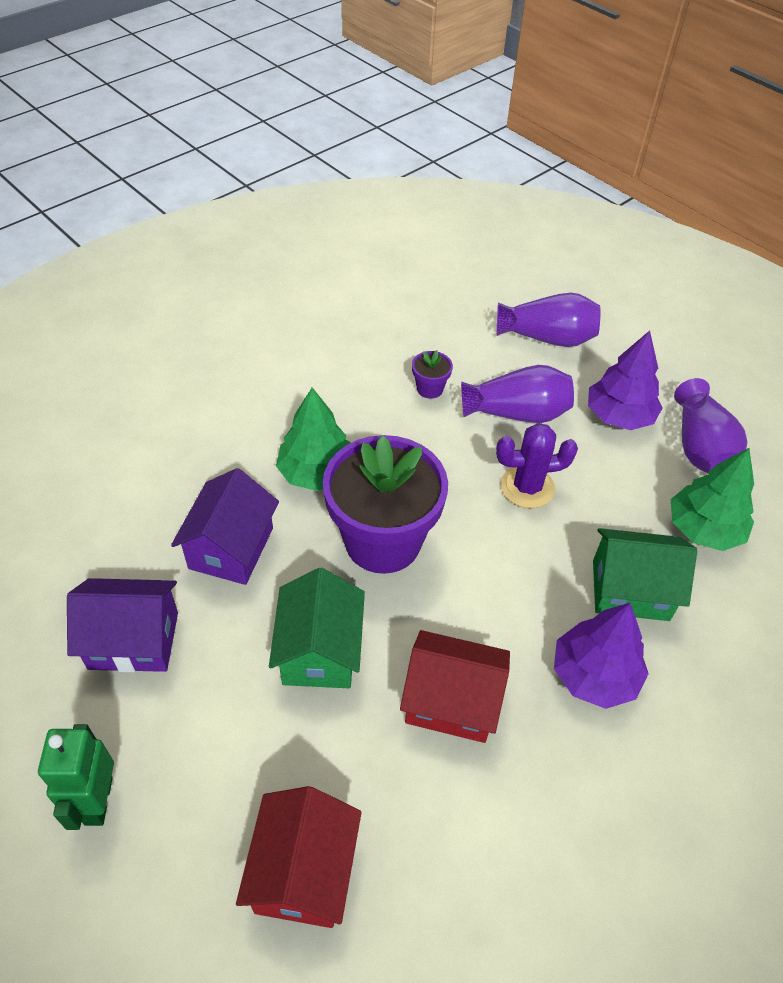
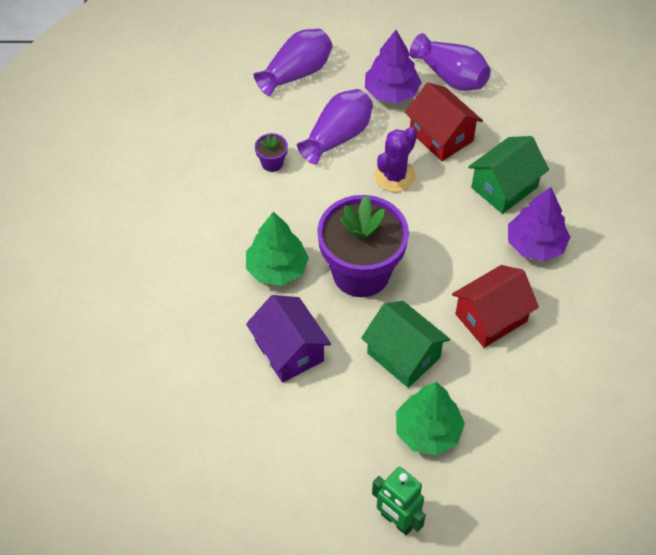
camera: 45 degrees left, 5 degrees up
(133, 640) = (307, 442): purple house -> none
(303, 871) = (521, 450): red house -> red house (441, 136)
(704, 529) = (501, 123): green tree -> green tree (428, 431)

